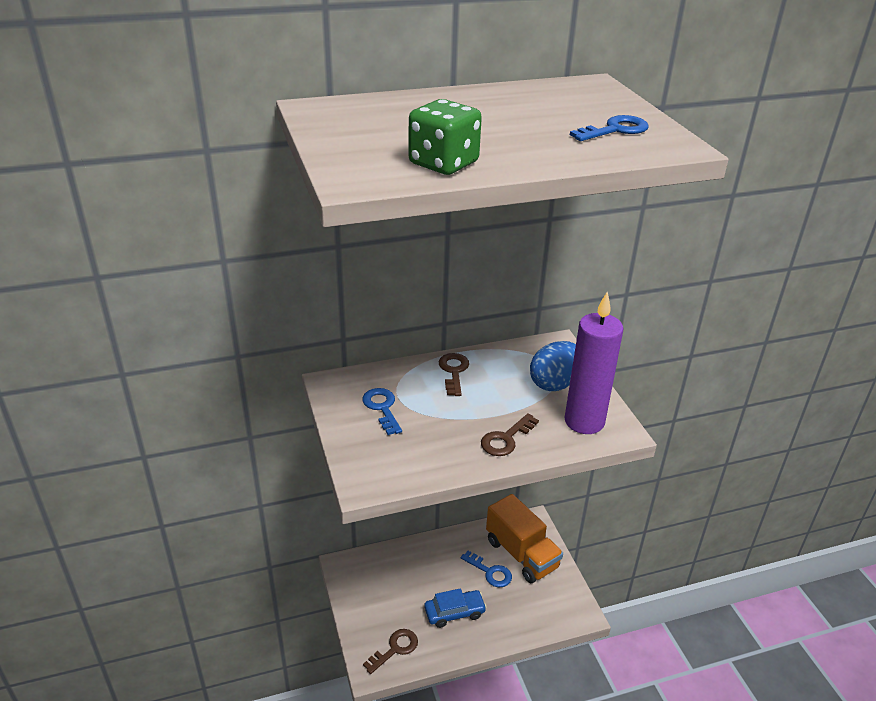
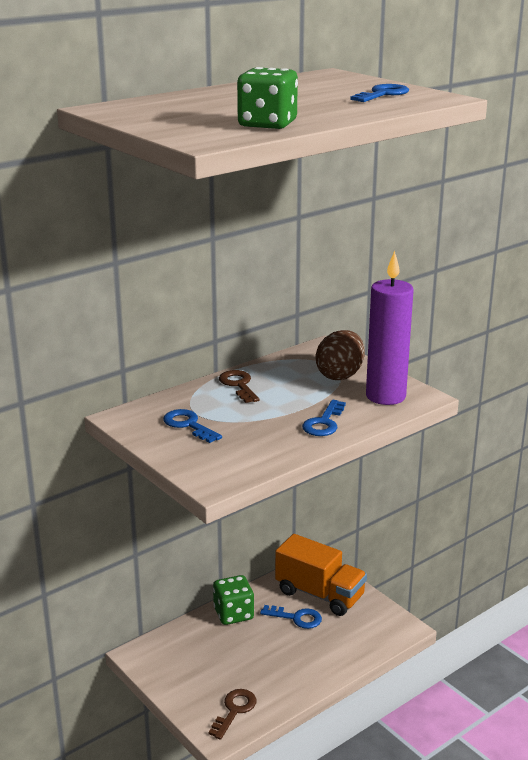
camera: 20 degrees left, 10 degrees down
(438, 550) = (233, 614): none -> green dice
(454, 612) = (279, 662): blue car -> none
(506, 439) = (324, 423): brown key -> blue key
(554, 383) = (340, 375): blue egg -> brown egg

